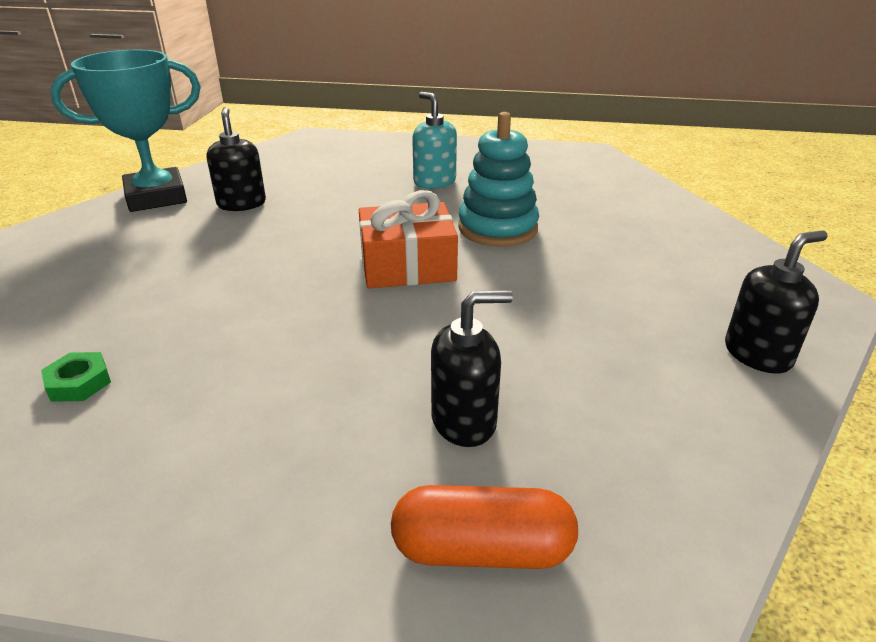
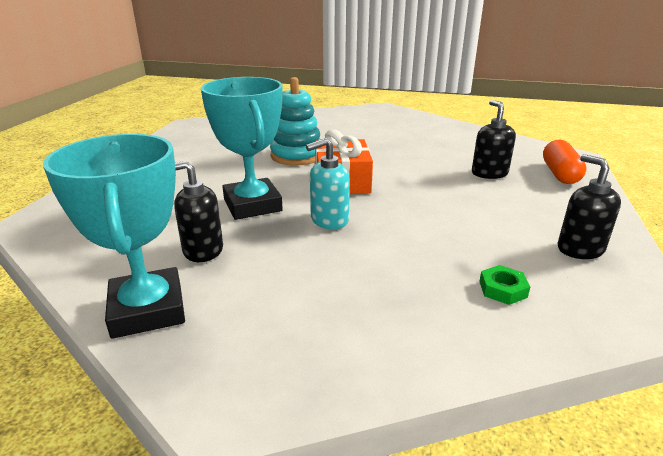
camera: 85 degrees left, 5 degrees down
(335, 215) = (252, 205): none -> turquoise trophy
(434, 182) = (208, 169): turquoise soap dispenser -> turquoise soap dispenser (329, 220)
(758, 354) = (425, 123): black soap dispenser -> black soap dispenser (580, 249)

